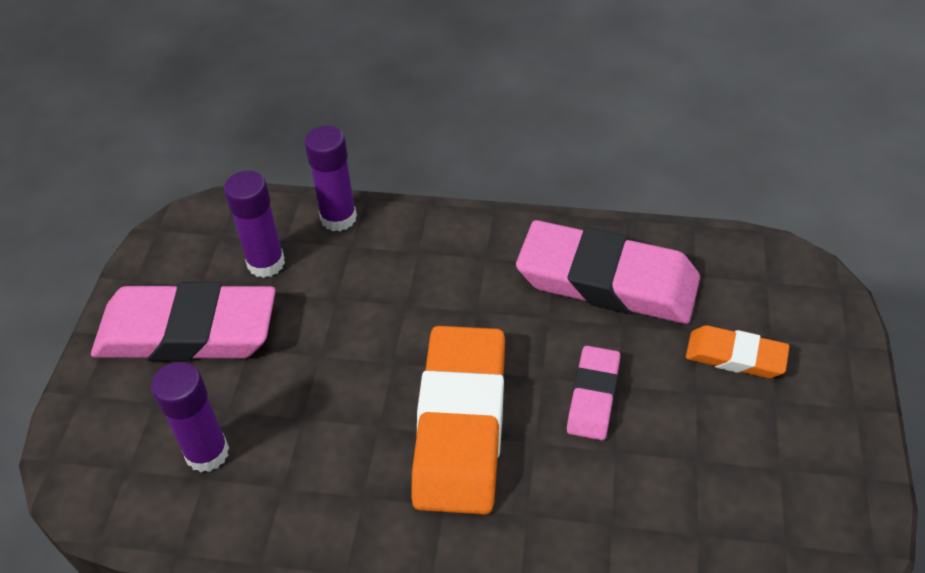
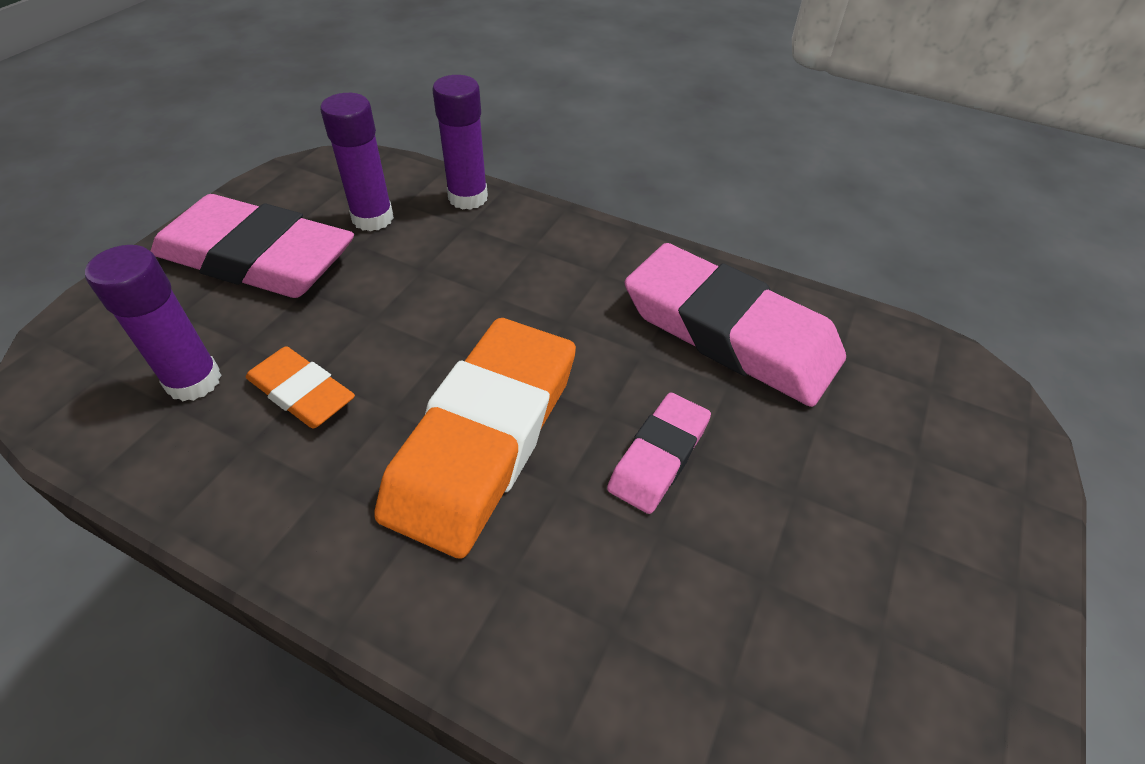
camera: 15 degrees right, 0 degrees up
(735, 356) = (862, 464): orange eraser -> orange eraser (302, 393)

